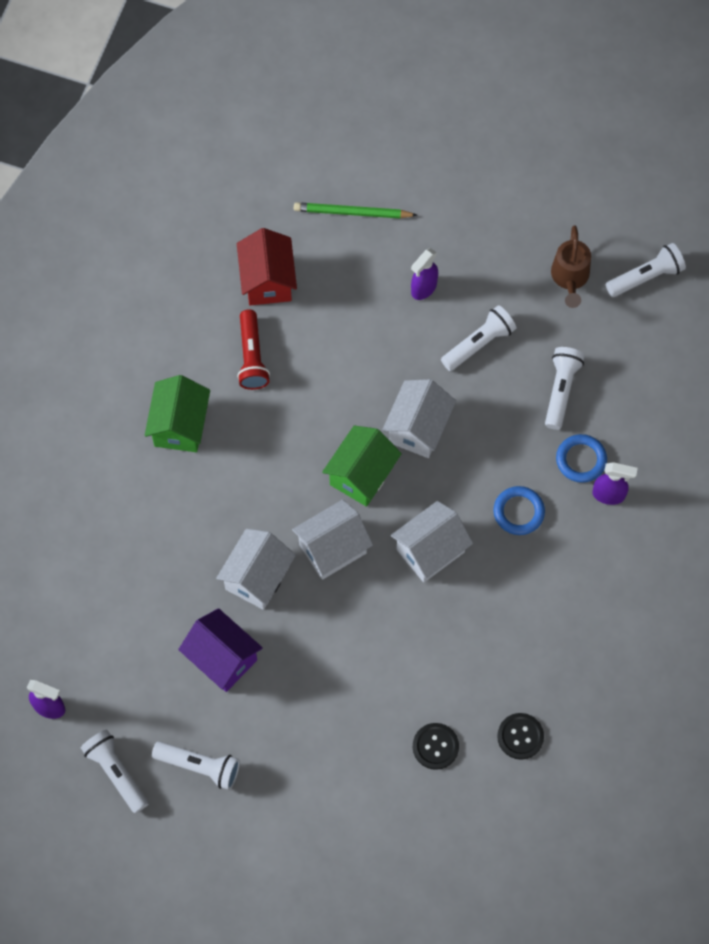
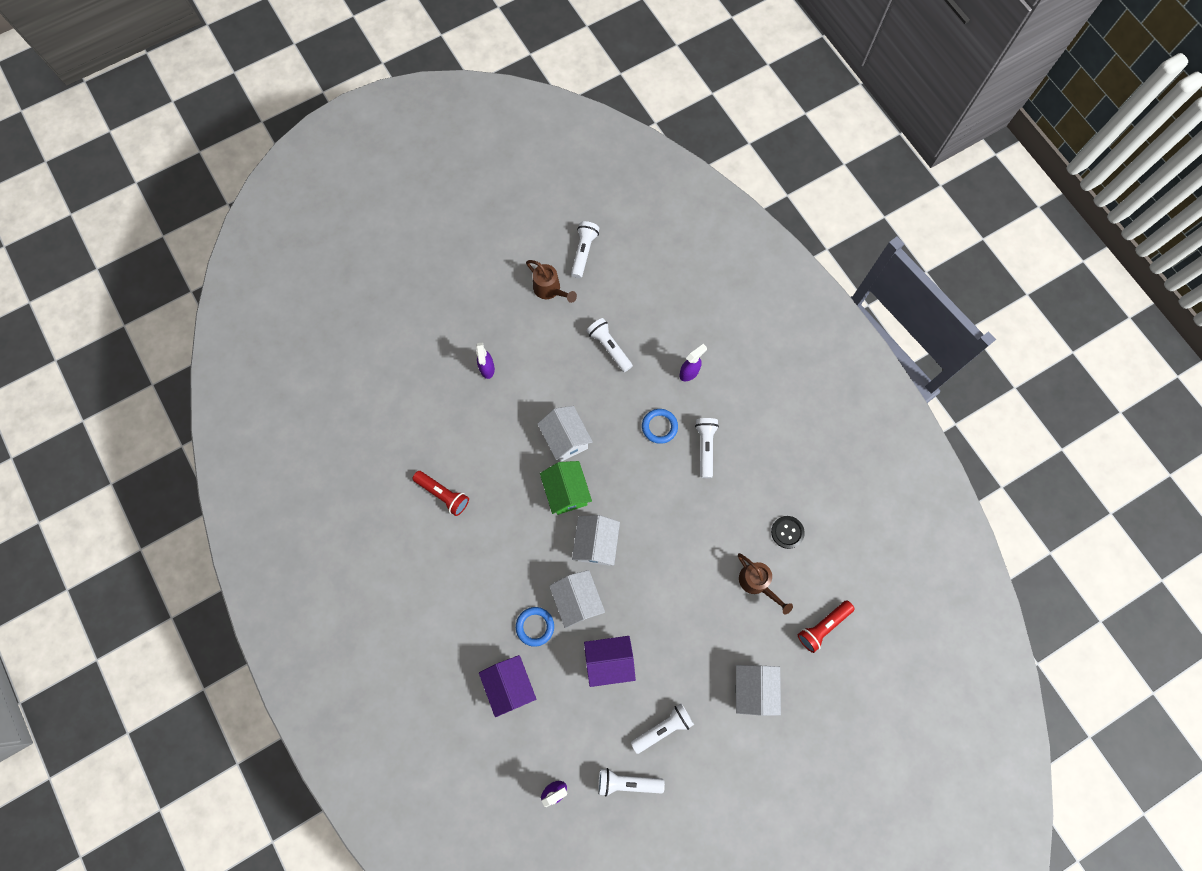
camera: 50 degrees left, 5 degrees up
(116, 580) = (510, 685): none -> purple house
(180, 426) = (448, 569): green house -> none
(267, 280) = (405, 448): red house -> none
(352, 213) = (408, 369): green pencil -> none
(430, 551) = (642, 492): white house -> white house (753, 689)
(435, 746) = (757, 583): black button -> brown watering can
(448, 852) = (822, 626): none -> red flashlight
(479, 343) = (545, 367): white flashlight -> white flashlight (705, 447)
(581, 460) = (657, 370): blue ring -> blue ring (535, 626)

